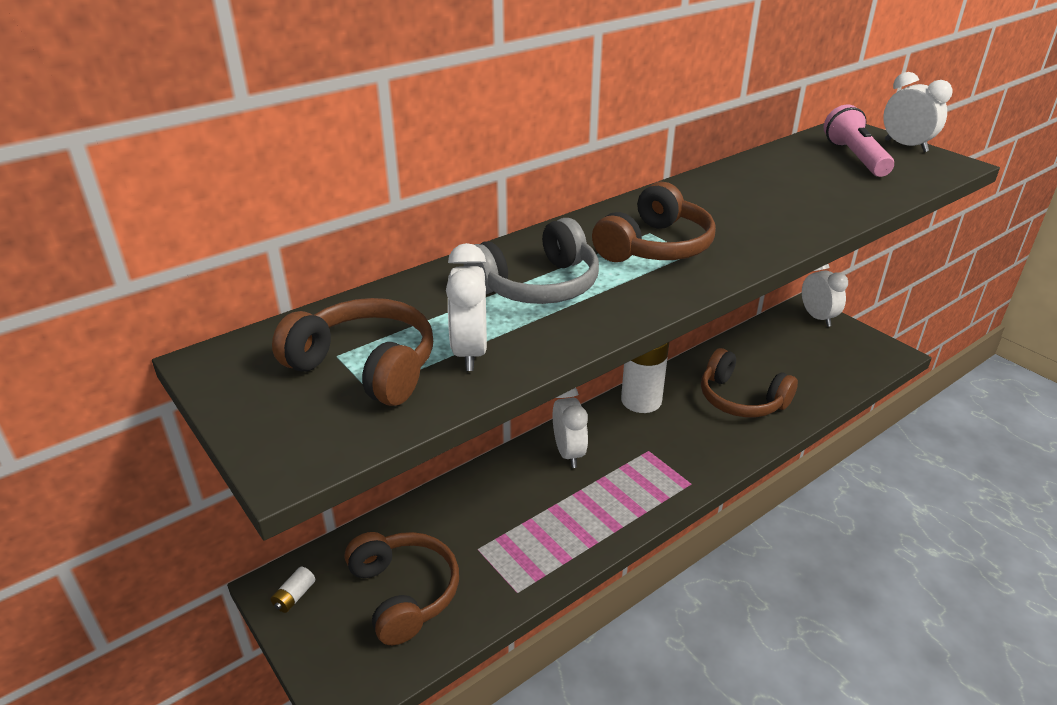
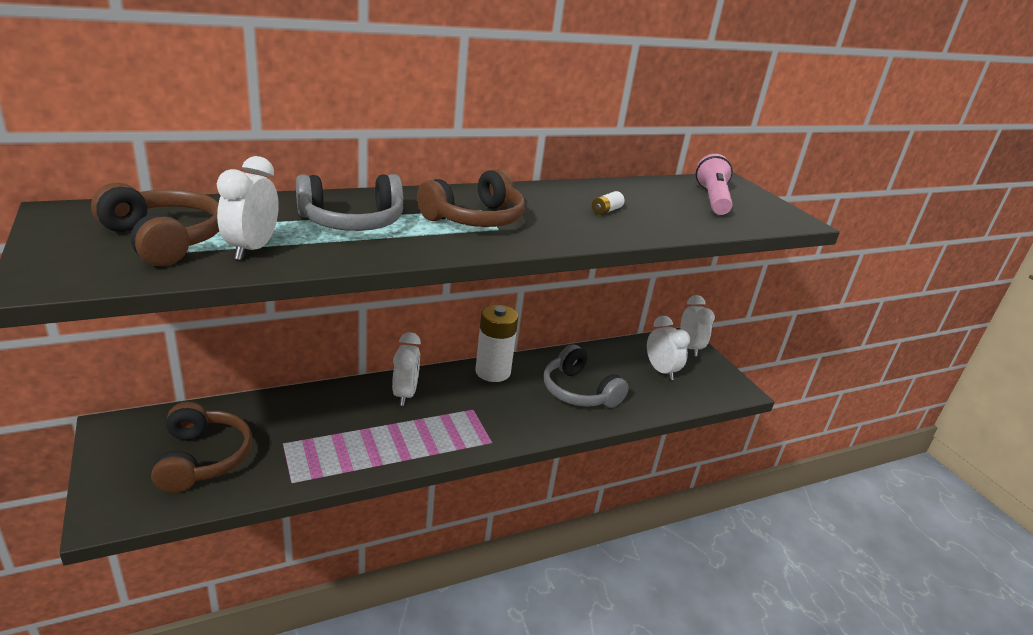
camera: 10 degrees right, 5 degrees down
(294, 596) = (119, 438): white battery -> white battery (606, 210)
(741, 399) = (579, 391): brown headphones -> grey headphones
(906, 146) = (767, 201): white clock -> white clock (661, 371)

